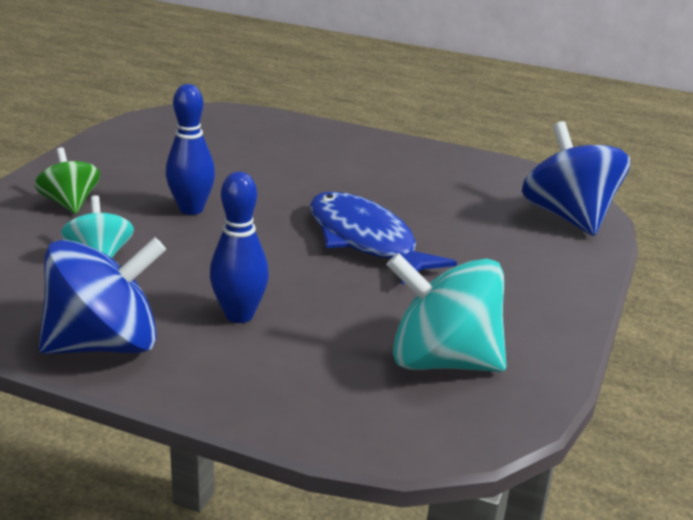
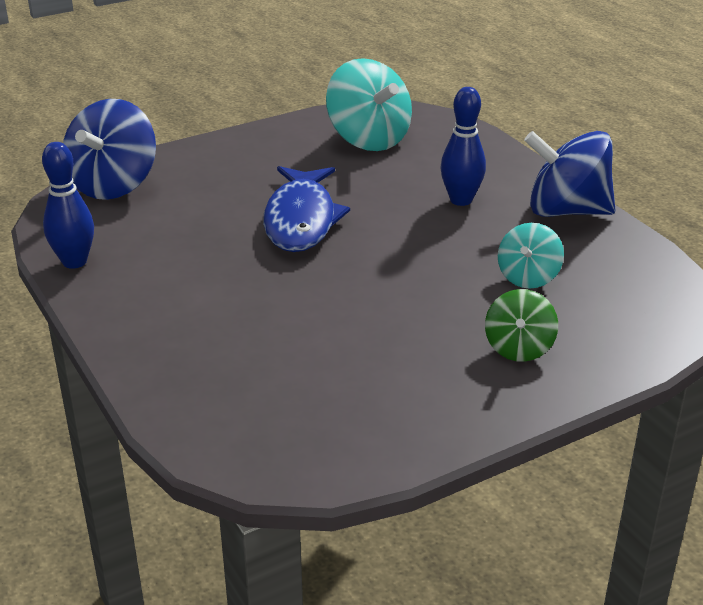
camera: 140 degrees left, 5 degrees up
(191, 209) = (408, 299): blue bowling pin -> blue bowling pin (74, 262)

